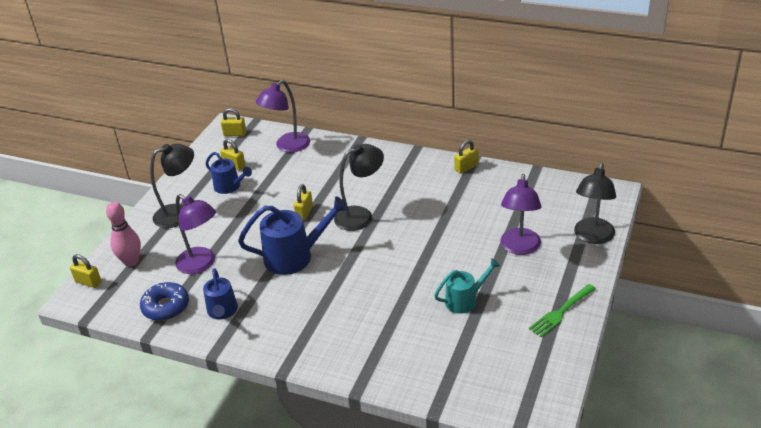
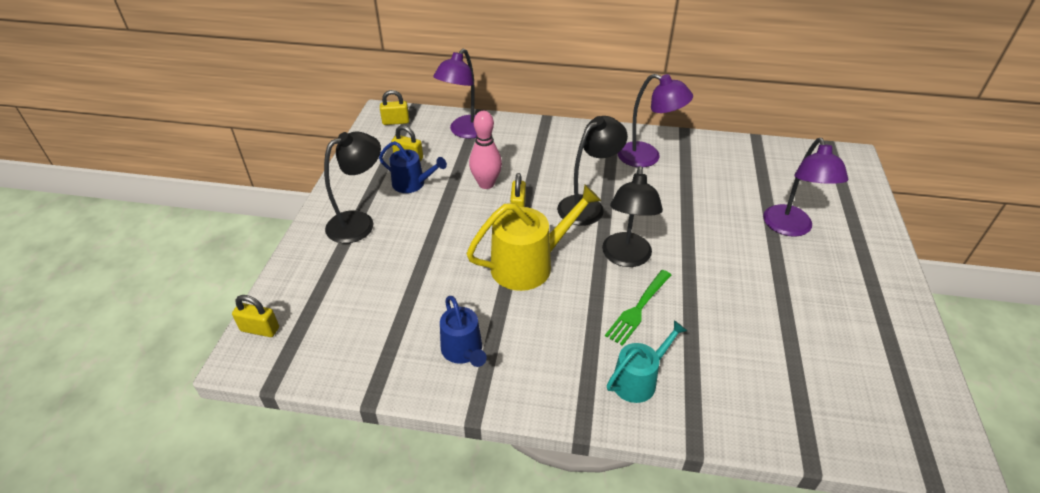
camera: 15 degrees left, 5 degrees up
(131, 261) = (313, 293): pink bowling pin -> pink bowling pin (486, 184)
(166, 307) = (382, 353): blue donut -> none
(201, 264) = (411, 287): purple lamp -> purple lamp (647, 157)
(294, 256) = (529, 265): blue watering can -> yellow watering can
(465, 300) = (764, 300): turquoise watering can -> turquoise watering can (638, 380)
(466, 167) = (680, 141): yellow padlock -> none
(561, 311) = (883, 302): green fork -> green fork (638, 308)
(592, 237) = (861, 208): black lamp -> black lamp (626, 258)

